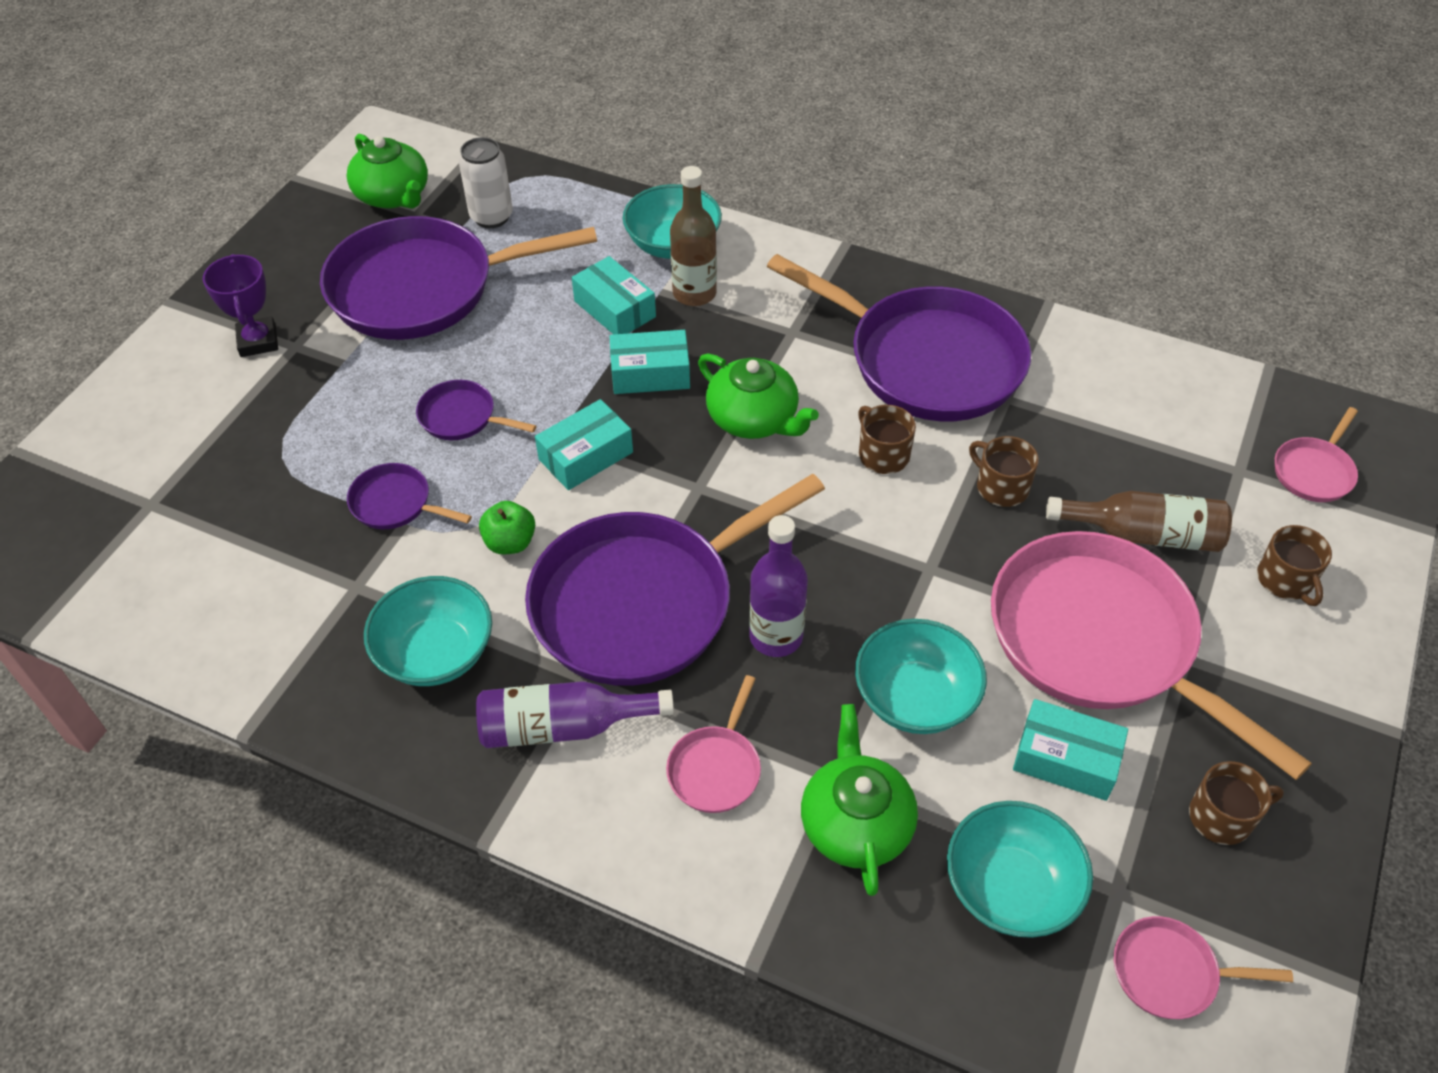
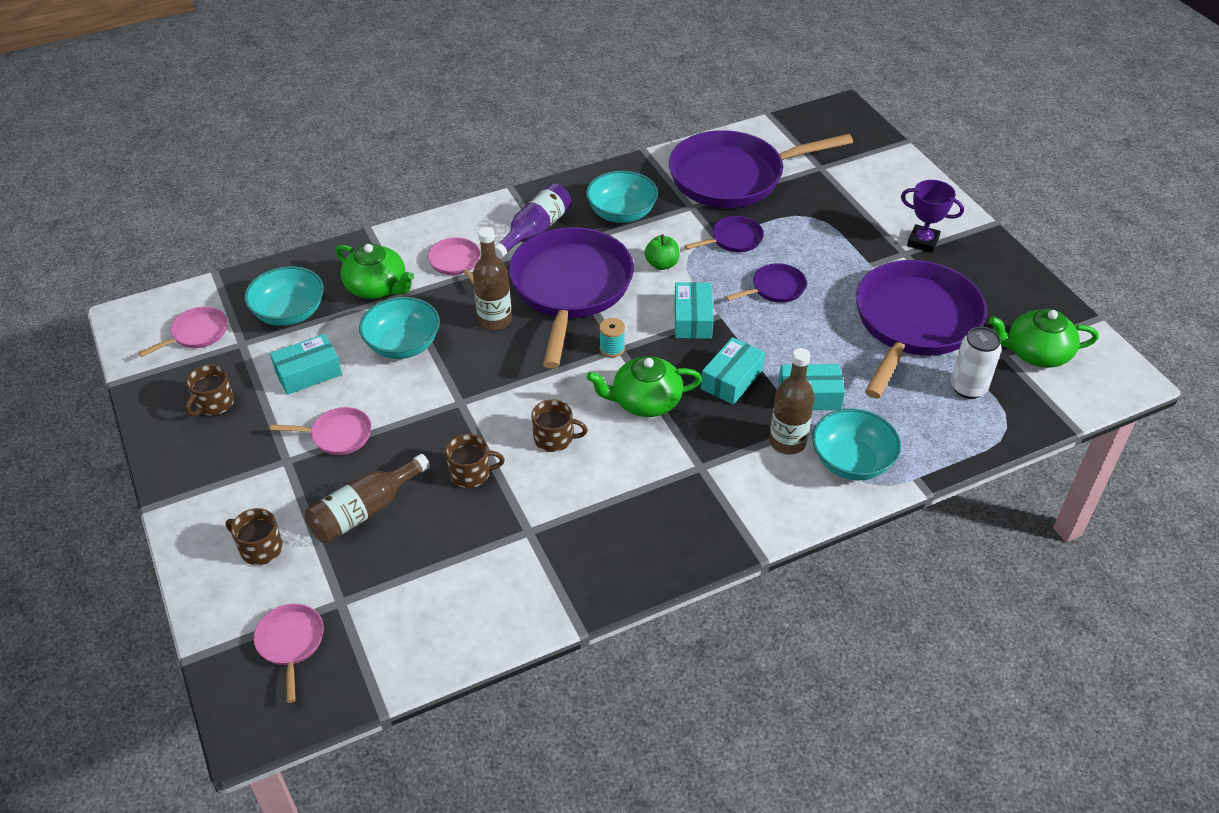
camera: 130 degrees right, 5 degrees down
(705, 494) = (612, 348): none -> turquoise spool
(776, 636) = (495, 320): purple bottle -> brown bottle
(926, 360) = (603, 516): purple pan -> purple pan (733, 177)
(1101, 641) = (337, 435): pink pan -> pink pan, size x0.43

